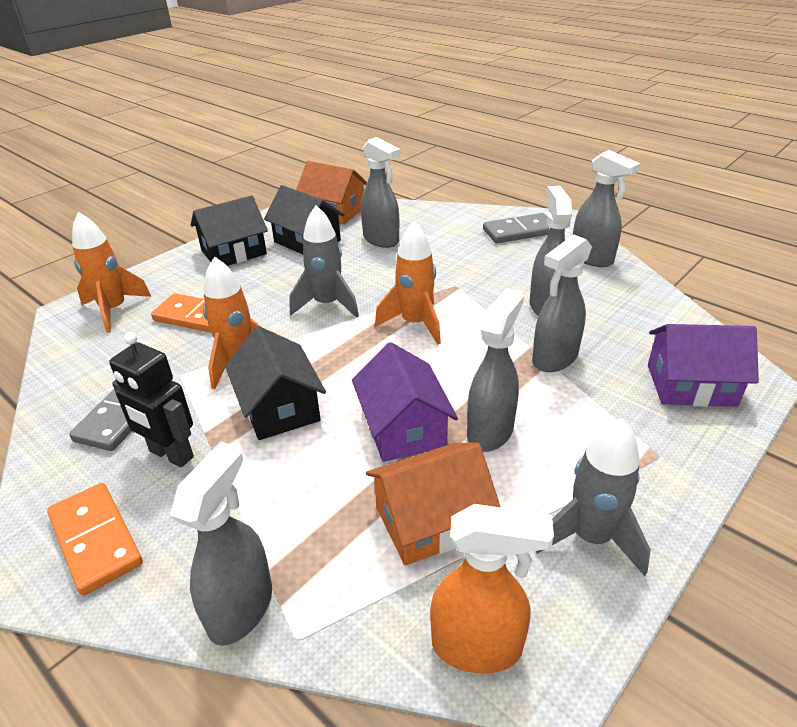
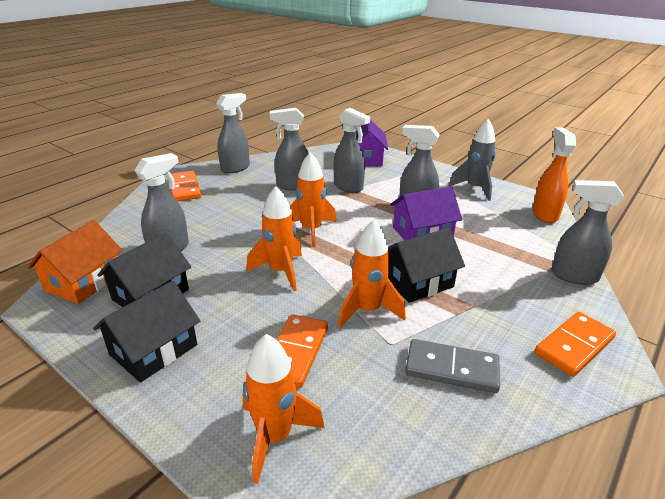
camera: 95 degrees left, 5 degrees down
(171, 454) = (484, 327): black robot -> none
(234, 252) = (154, 350): black house -> black house turned 75 degrees clockwise
(327, 304) = (280, 271): grey rocket -> orange rocket
(431, 521) = (486, 224): orange house -> none
(519, 231) = (184, 188): grey domino -> orange domino

